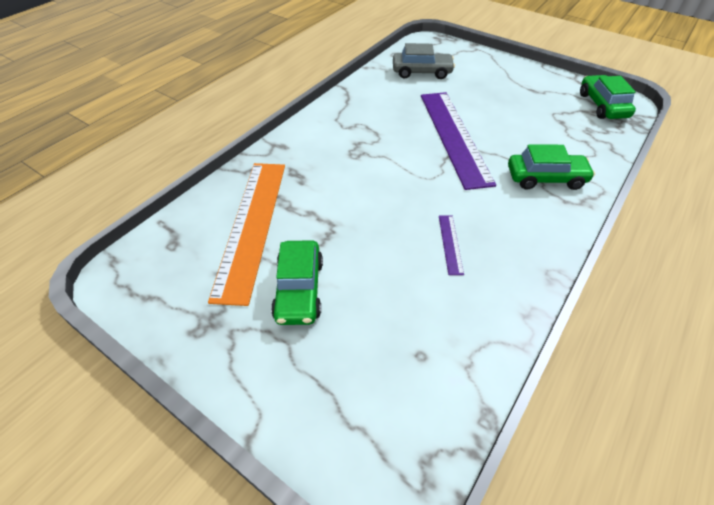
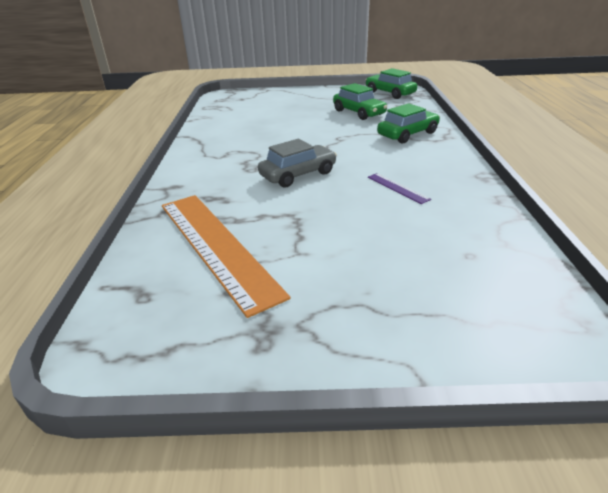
camera: 35 degrees left, 15 degrees down
(299, 290) = (322, 265): green car -> green car (359, 112)
(422, 72) = (242, 110): grey car -> grey car (298, 174)
(454, 136) = (316, 134): purple ruler -> none

